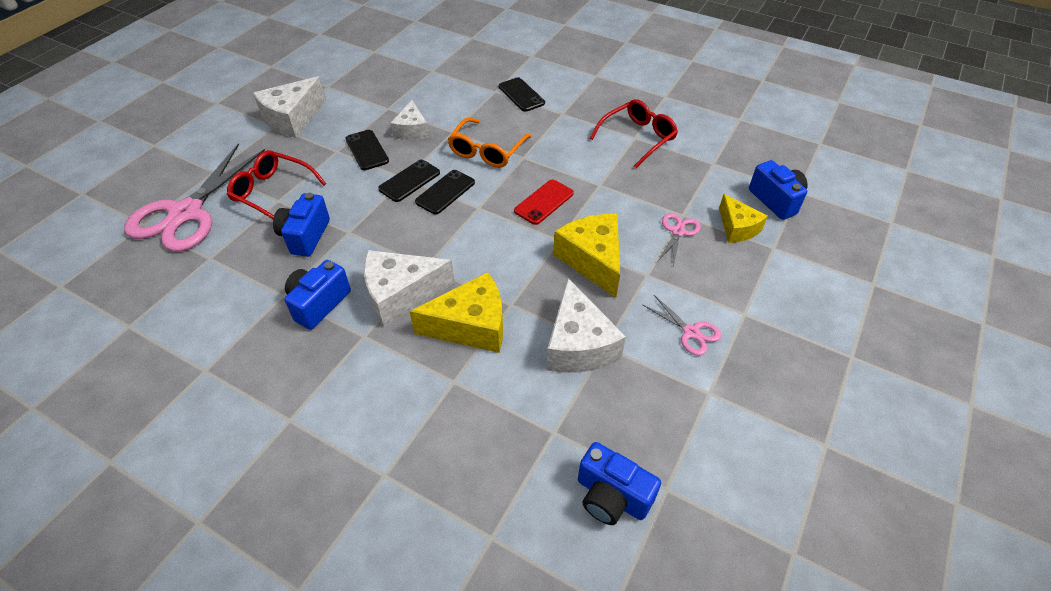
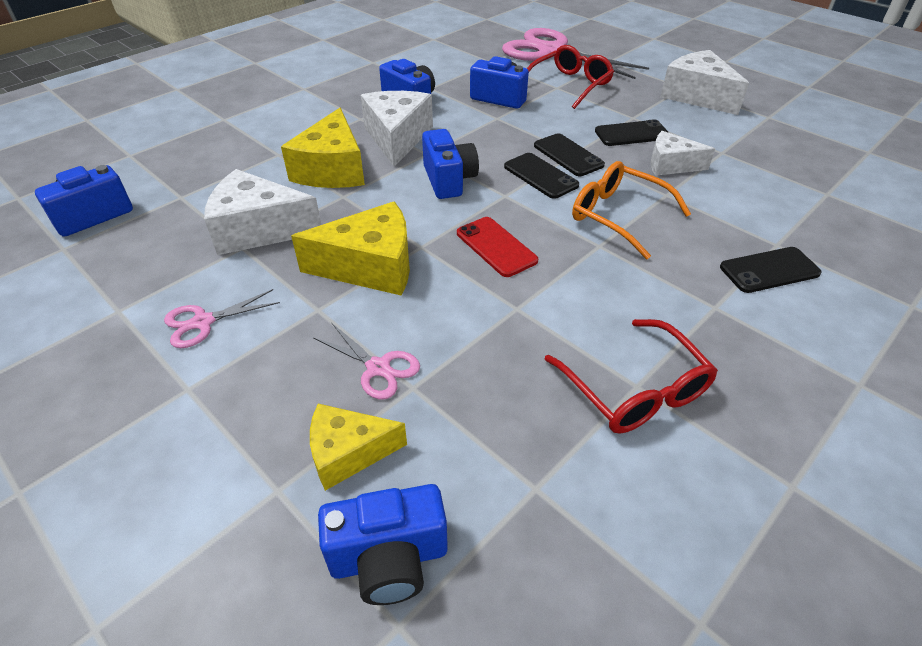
camera: 105 degrees right, 5 degrees down
(466, 242) = (449, 180): none -> blue camera

